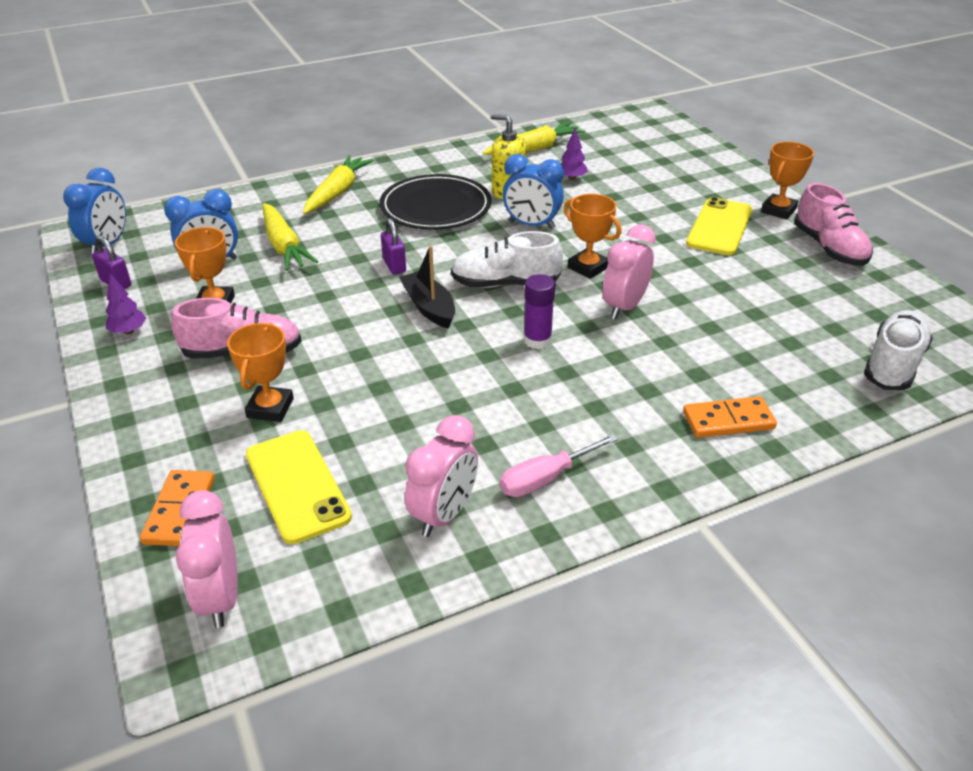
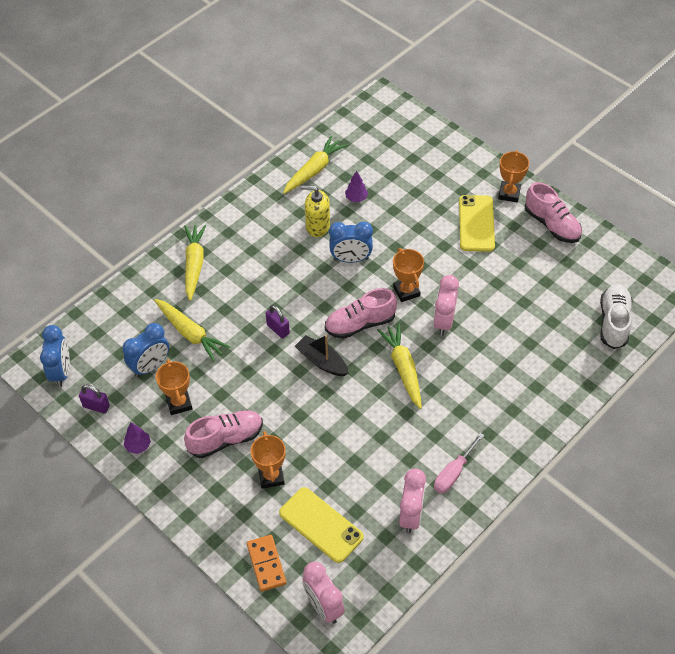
camera: 20 degrees left, 15 degrees up
(435, 207) = (274, 259): black plate -> none
(505, 284) = (360, 324): white shoe -> pink shoe
(537, 340) = (403, 368): purple glue stick -> yellow carrot
(588, 267) = (406, 291): orange trophy -> orange trophy turned 45 degrees clockwise
(728, 421) = (536, 397): orange domino -> none

